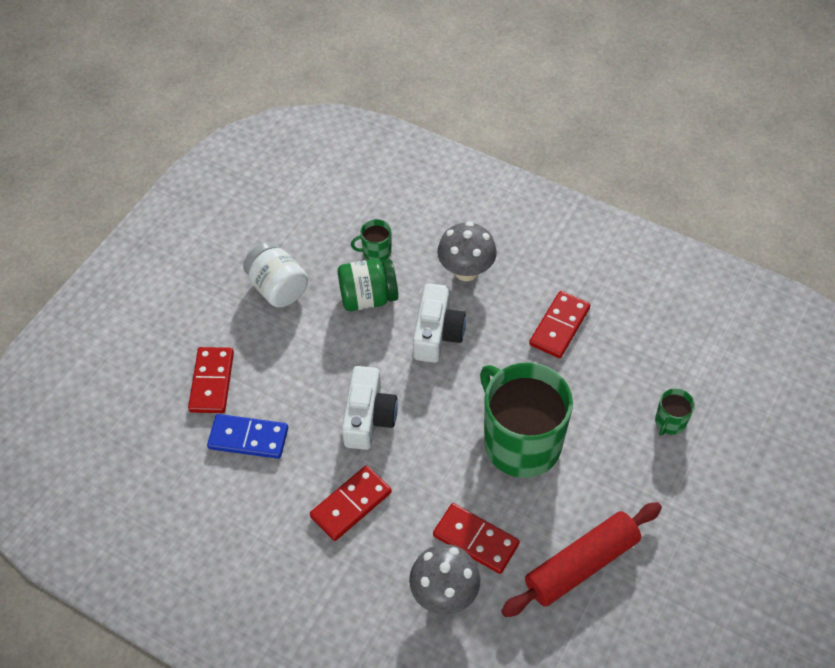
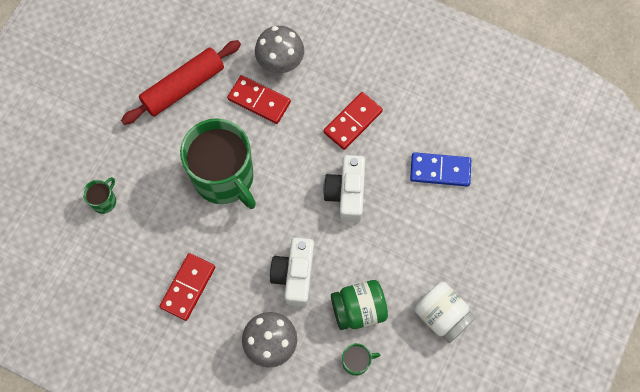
camera: 175 degrees right, 15 degrees up
(212, 382) = (480, 218): red domino -> none

